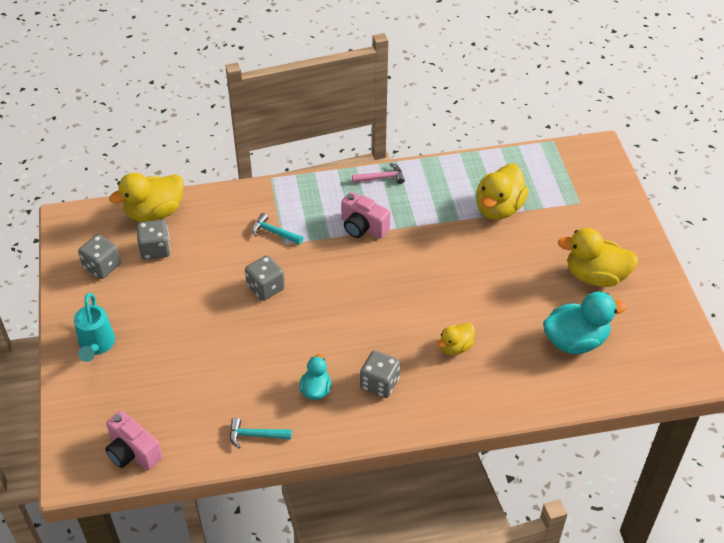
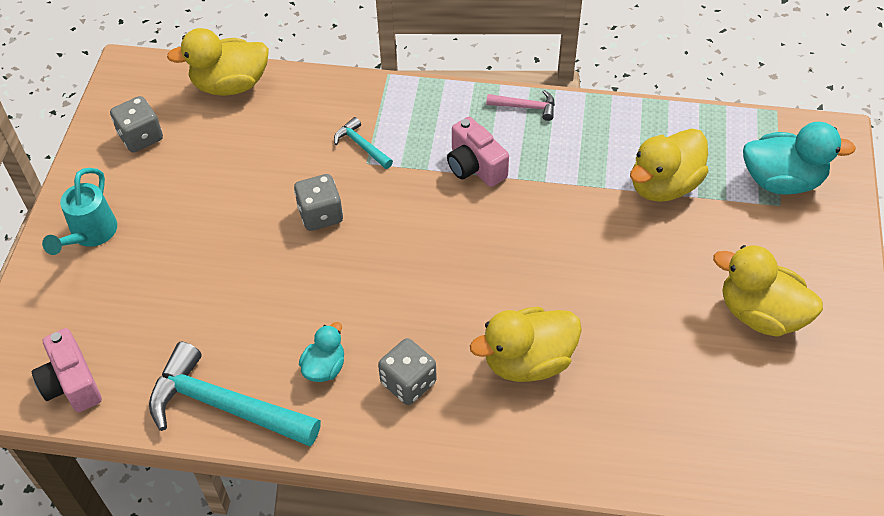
camera: 20 degrees right, 5 degrees up
(155, 249) = (211, 131): grey dice -> none
(256, 435) = (225, 406): turquoise hammer -> turquoise hammer, size x2.13
(455, 347) = (528, 361): yellow duck -> yellow duck, size x1.78
(575, 341) = (695, 398): turquoise duck -> turquoise duck (782, 181)

